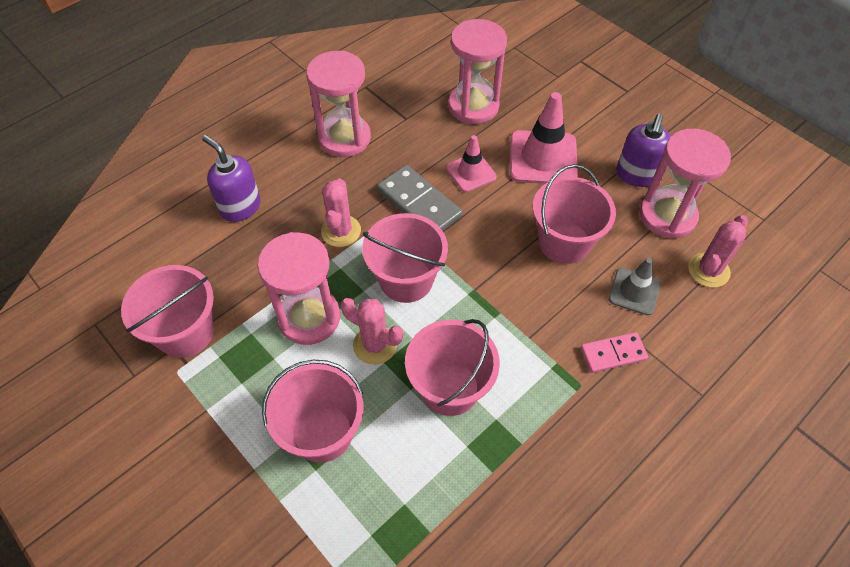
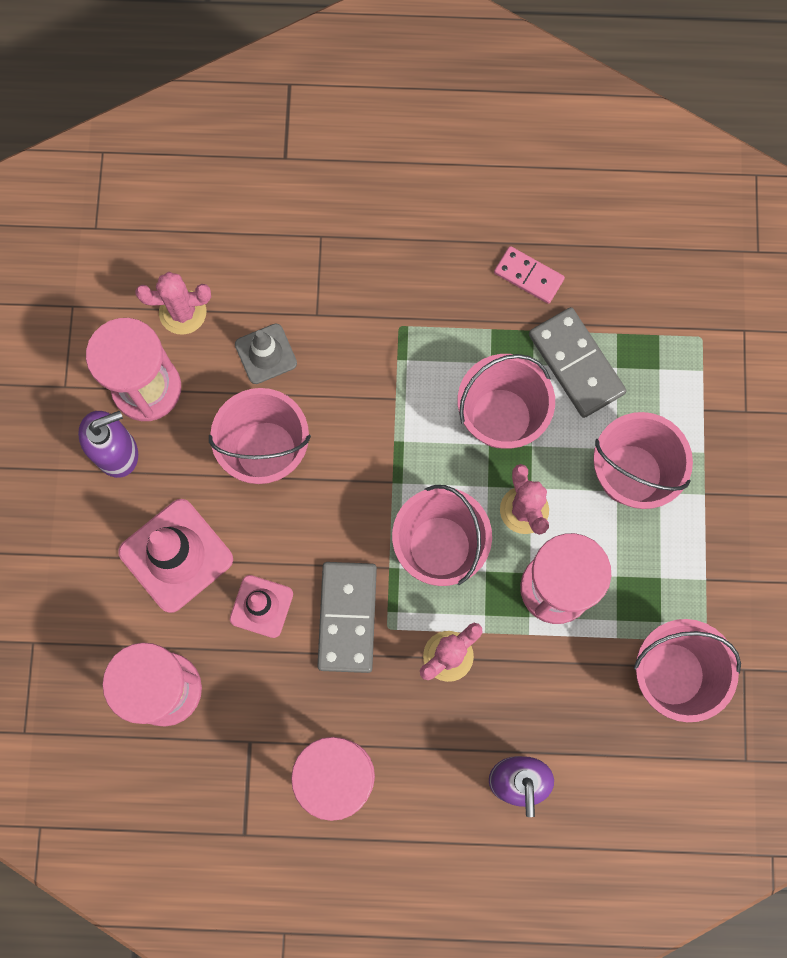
camera: 135 degrees left, 20 degrees up
(437, 476) = (576, 364): none -> grey domino
(613, 353) = (346, 325): pink domino -> pink domino (528, 276)

